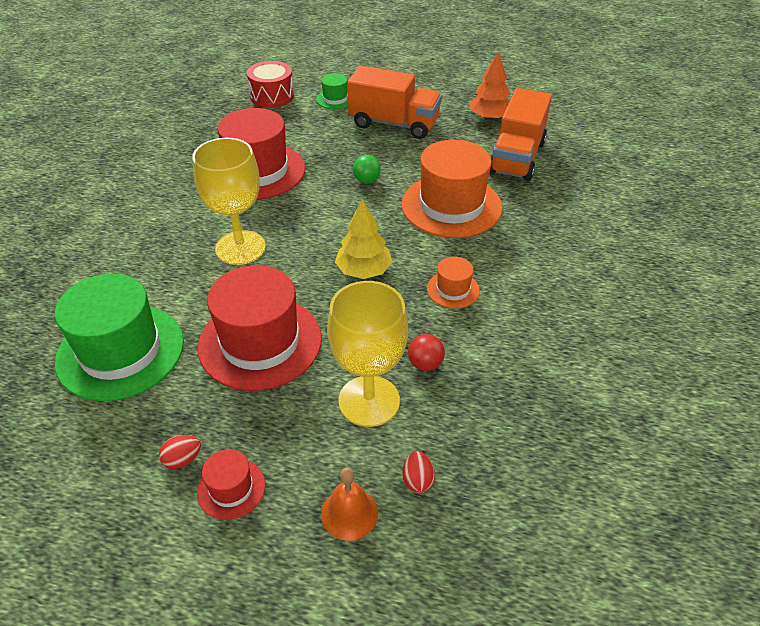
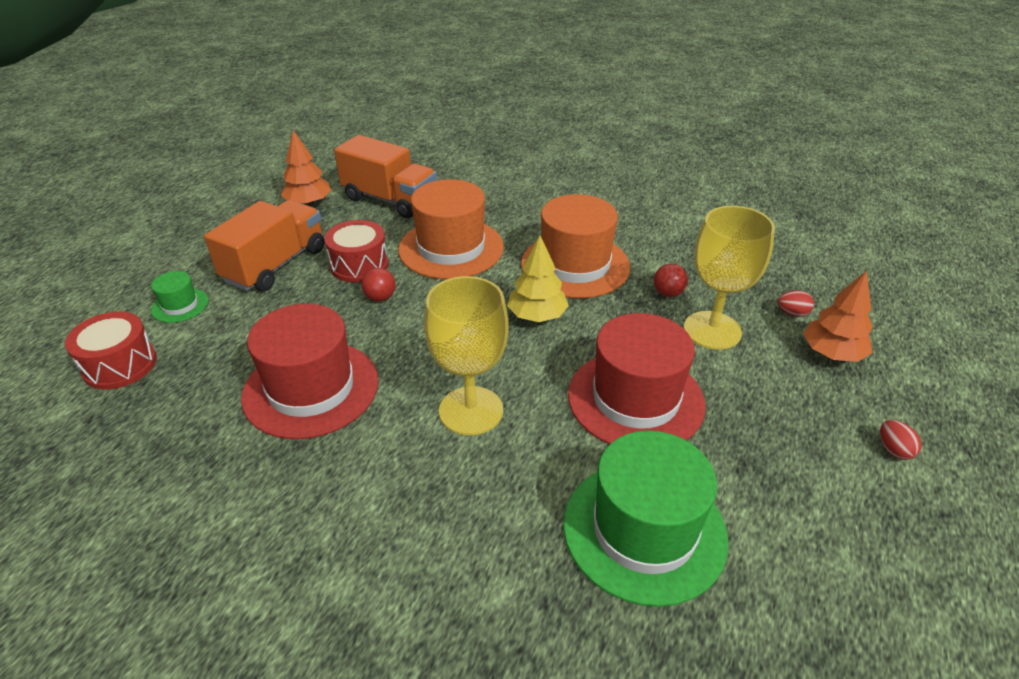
camera: 80 degrees left, 5 degrees down
(183, 459) = (798, 464): red egg -> red egg (893, 450)
(231, 488) = (824, 426): red hat -> none
(349, 513) = (832, 353): orange bell -> orange tree
(366, 180) = (380, 297): green ball -> red ball
(407, 161) = (359, 265): none -> red drum
(453, 289) = (575, 265): orange hat -> orange hat, size x2.16

